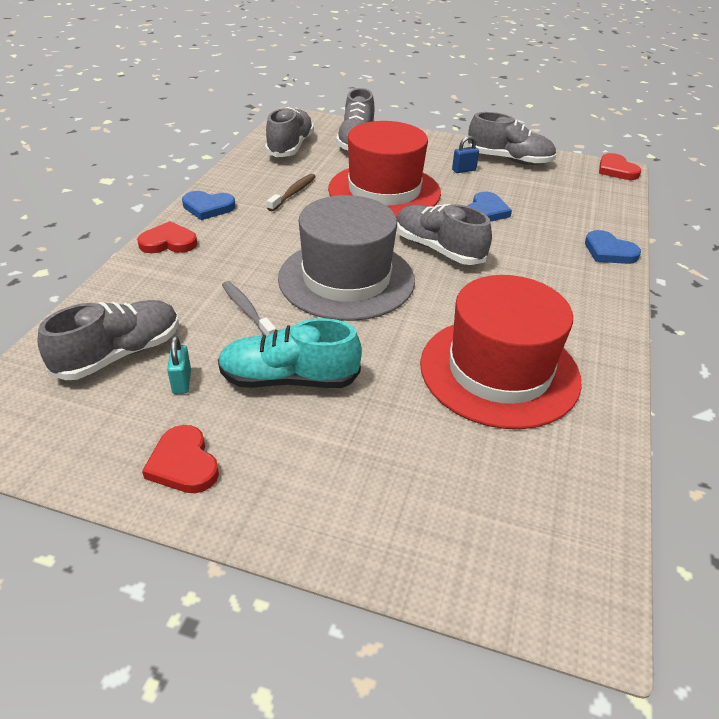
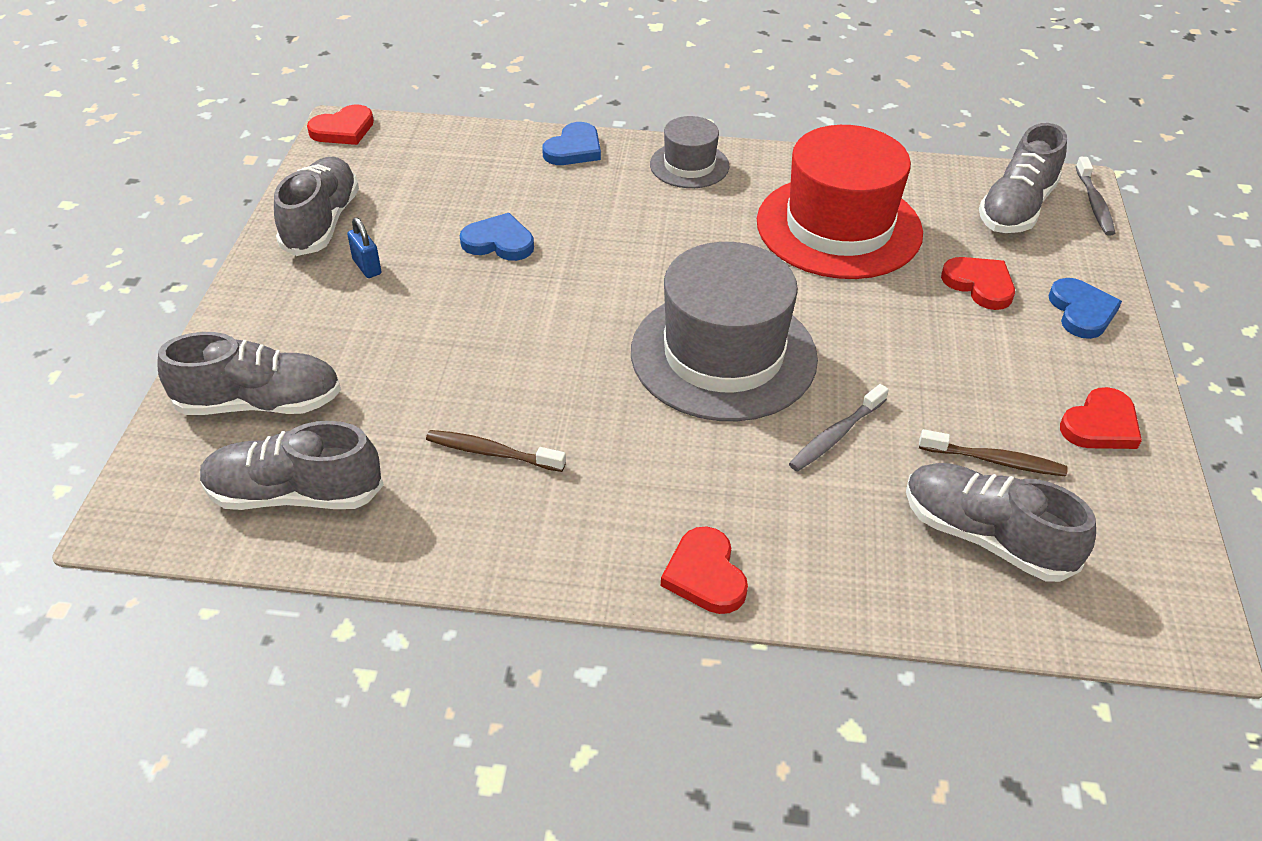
camera: 100 degrees left, 5 degrees up
(182, 382) = (995, 461): turquoise padlock -> brown toothbrush
(208, 207) = (573, 556): blue heart -> blue heart (1081, 311)
(289, 379) = (938, 372): turquoise shoe -> none
(384, 191) = (459, 346): red hat -> none
(398, 444) = (979, 285): none -> red heart
(438, 249) = (618, 280): grey shoe -> grey shoe (1016, 208)
(548, 622) = (1094, 203): none -> grey toothbrush
(593, 303) = (689, 165): none -> grey hat

